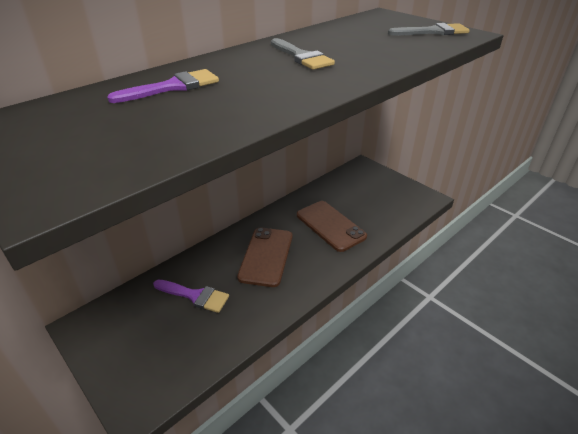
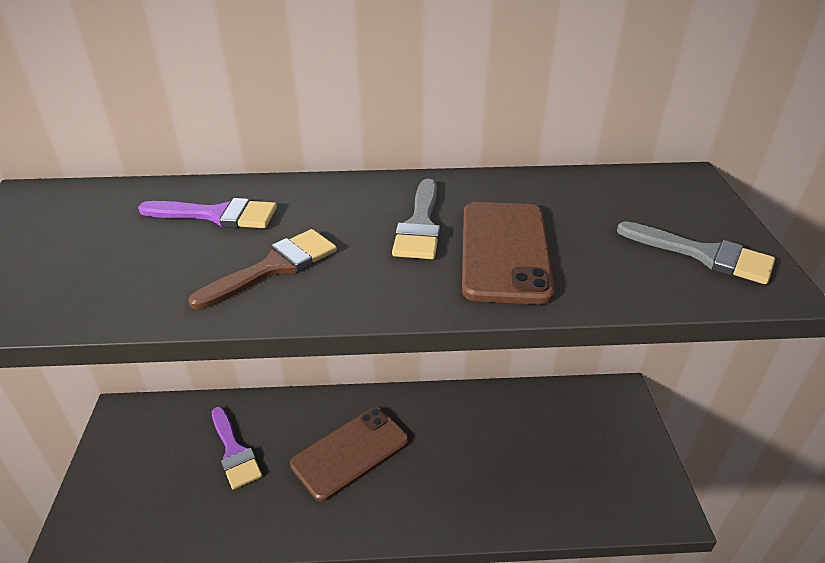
camera: 40 degrees right, 0 degrees up
(258, 93) = (274, 267): none -> brown brush
(330, 225) = (470, 461): brown phone -> brown phone (505, 251)

